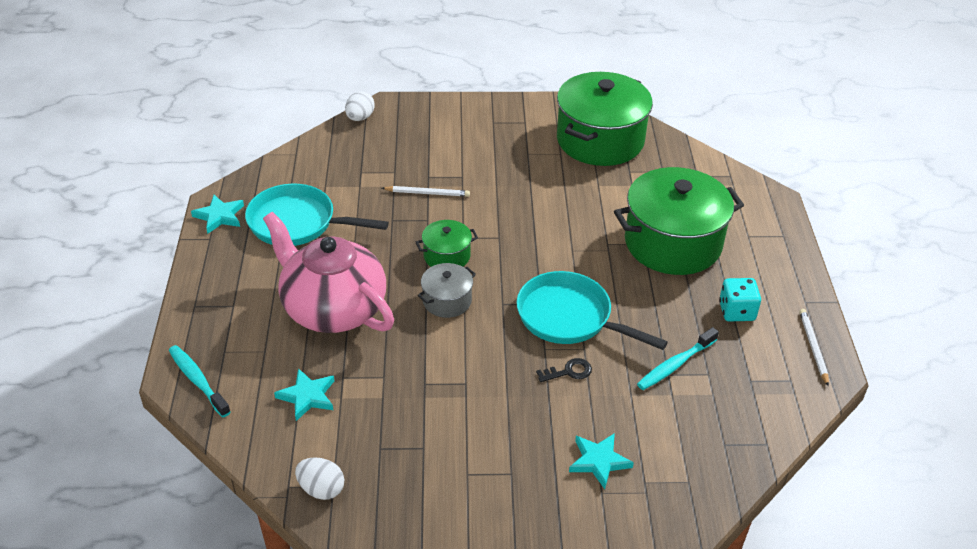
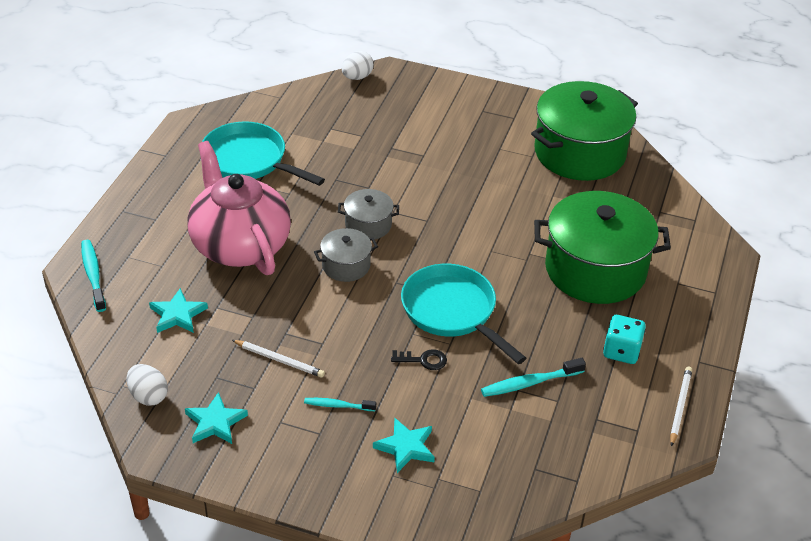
camera: 20 degrees right, 0 degrees up
(219, 216) = (184, 137): turquoise star -> turquoise star (215, 422)
(427, 193) = (382, 162): white pencil -> white pencil (279, 360)
(447, 256) = (368, 225): green pot -> grey pot
(513, 440) = (337, 405): none -> turquoise toothbrush

